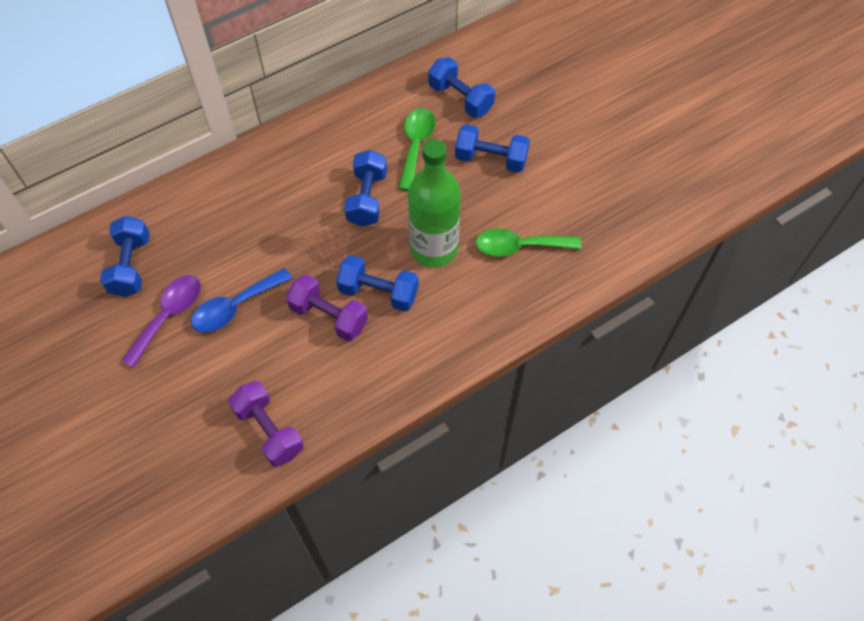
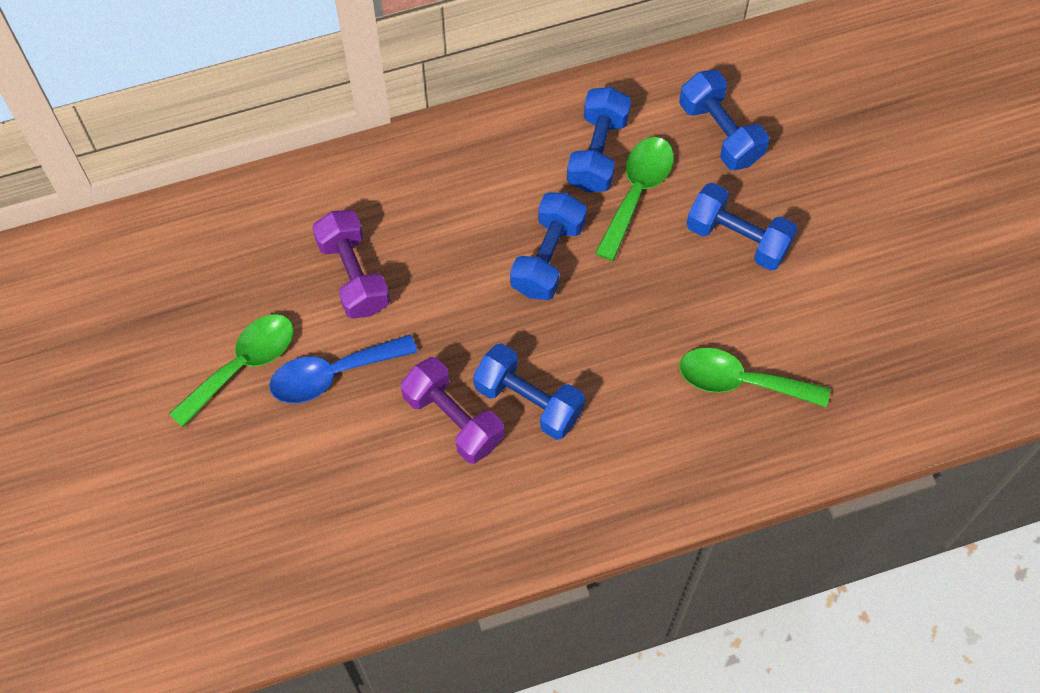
camera: 15 degrees right, 5 degrees up
(131, 266) = (209, 281): blue dumbbell -> blue dumbbell (597, 152)
(169, 316) = (243, 365): purple spoon -> green spoon
(269, 430) = (337, 559): purple dumbbell -> purple dumbbell (353, 275)
(434, 249) = (621, 355): green bottle -> none

